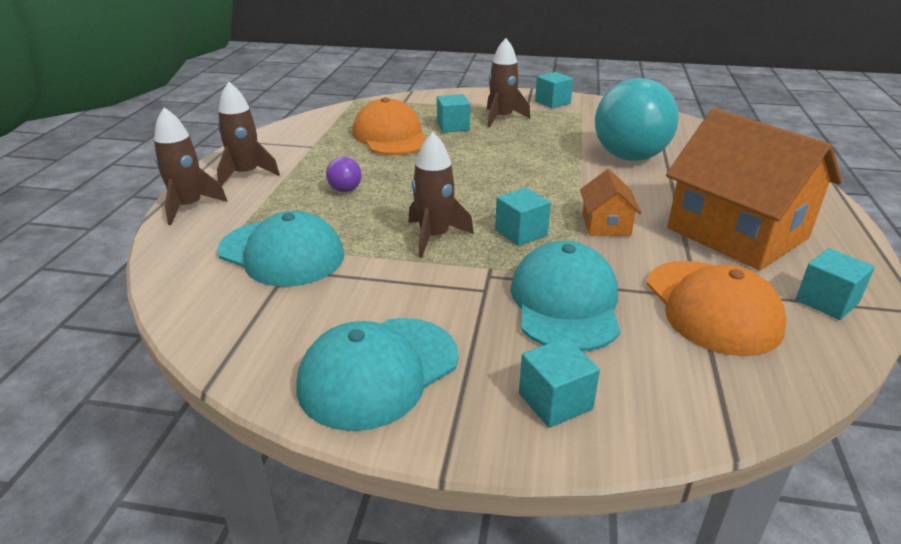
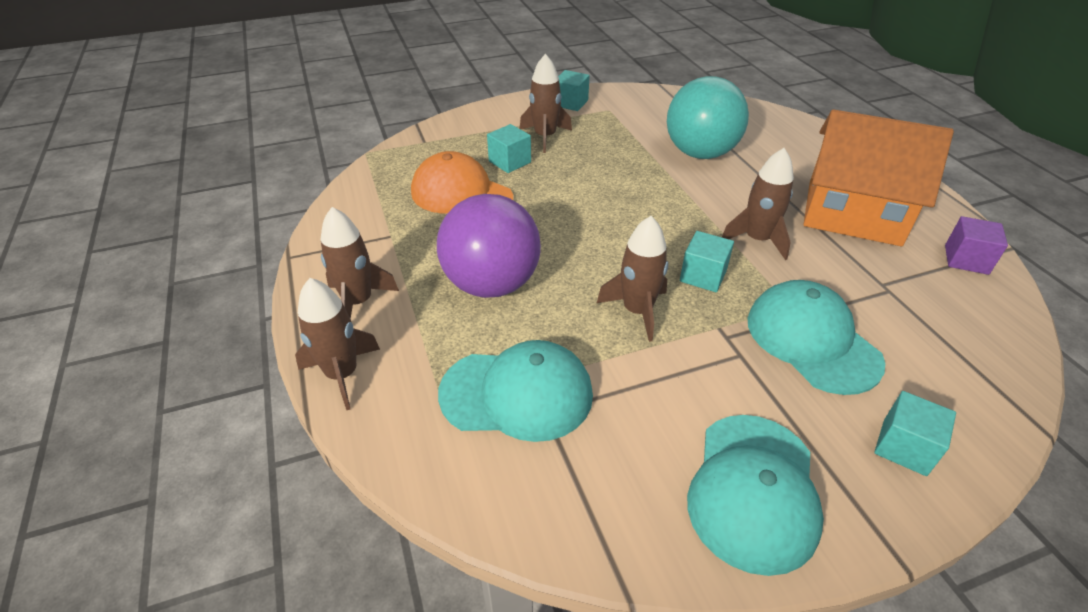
camera: 30 degrees left, 10 degrees up
(345, 190) = (491, 284): purple ball -> purple ball, size x2.48
(606, 224) = (757, 239): orange house -> brown rocket
(712, 307) = (908, 297): orange cap -> none
(826, 301) = (966, 259): turquoise cube -> purple cube

